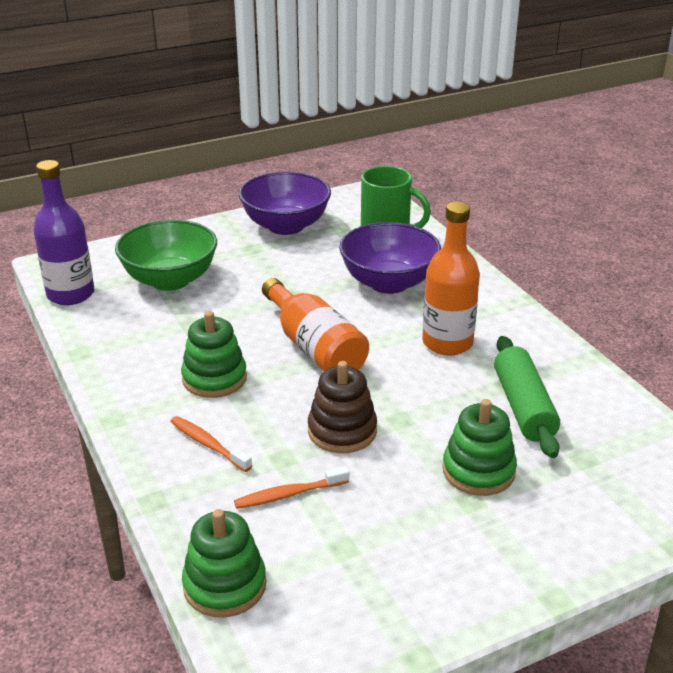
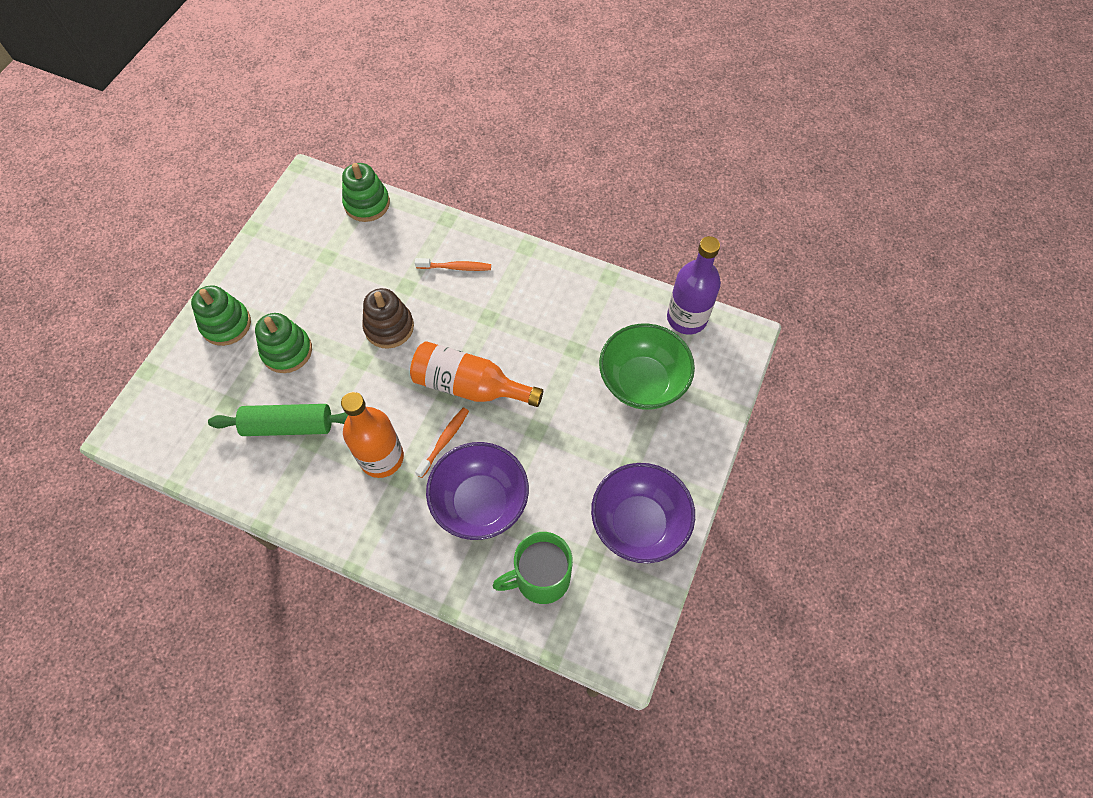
camera: 140 degrees right, 30 degrees up
(214, 378) = (504, 314): green stacking toy -> green stacking toy (226, 324)
(289, 494) = (381, 267): orange toothbrush -> orange toothbrush (444, 441)
(523, 407) = (289, 425): green rolling pin -> green rolling pin turned 45 degrees counterclockwise

